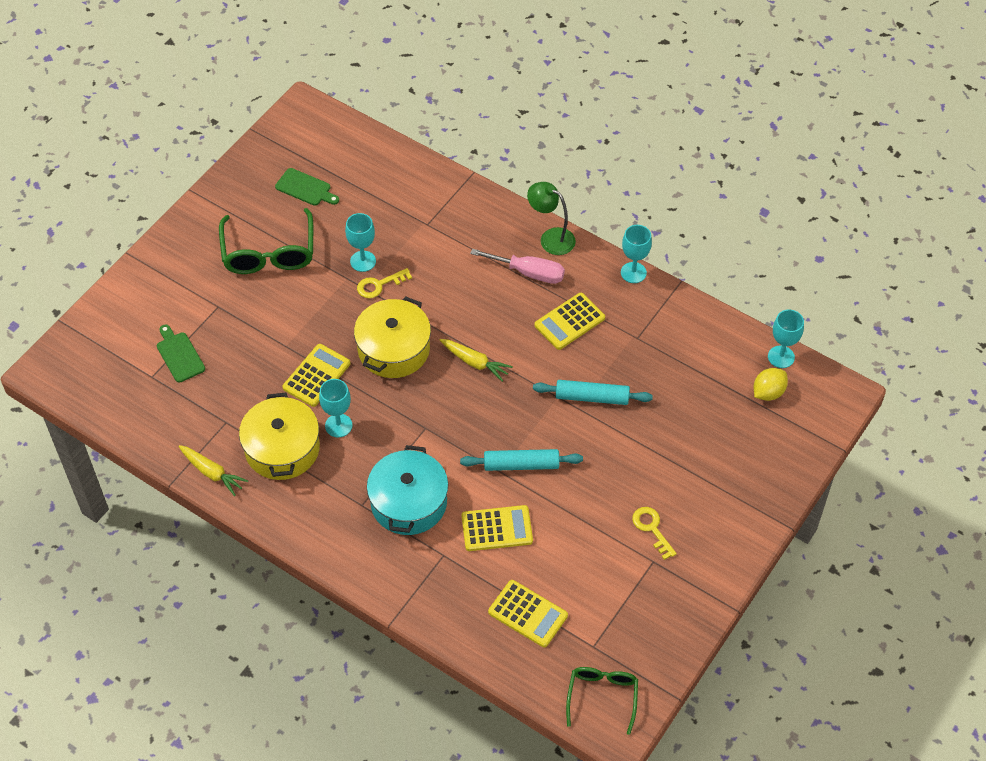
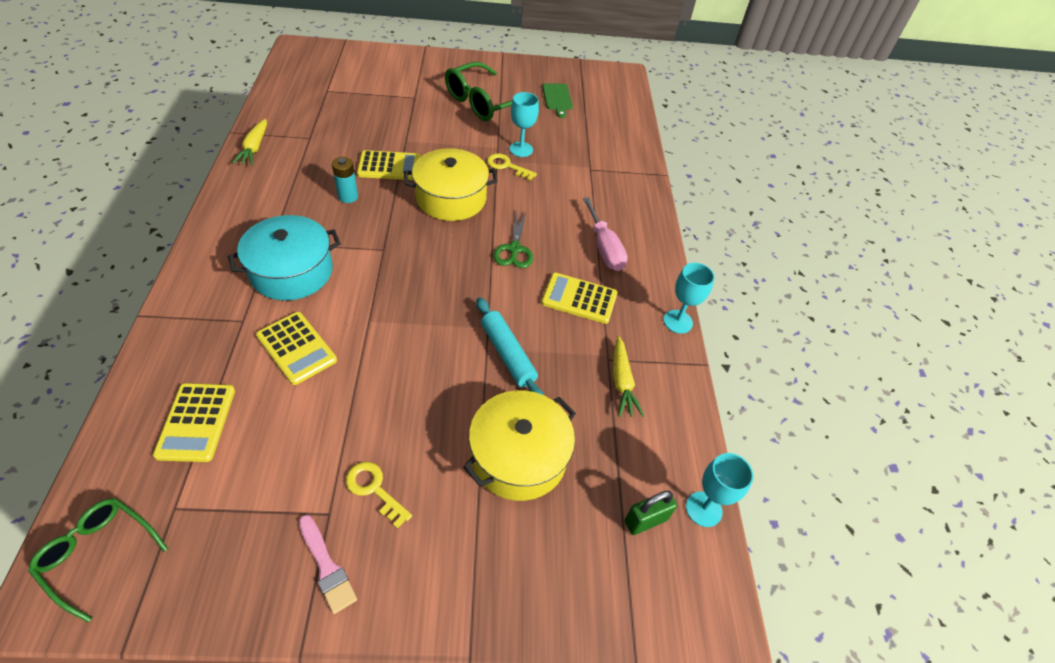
camera: 50 degrees right, 5 degrees down
(179, 355) = (356, 95): green cutting board -> none
(282, 448) = (302, 175): yellow pot -> yellow pot (518, 457)
(338, 425) = (348, 197): turquoise goblet -> turquoise battery
(475, 362) = (478, 253): yellow carrot -> yellow carrot (622, 382)
(488, 336) = (514, 249): none -> green scissors
(521, 464) = (387, 334): turquoise rolling pin -> none
(551, 238) = (654, 247): green lamp -> none
(602, 696) = (98, 554): green glasses -> green glasses turned 120 degrees counterclockwise
(652, 529) = (374, 489): yellow key -> yellow key turned 75 degrees counterclockwise
(690, 576) = (326, 567): none -> pink brush
(768, 392) = (645, 520): yellow lemon -> green padlock

